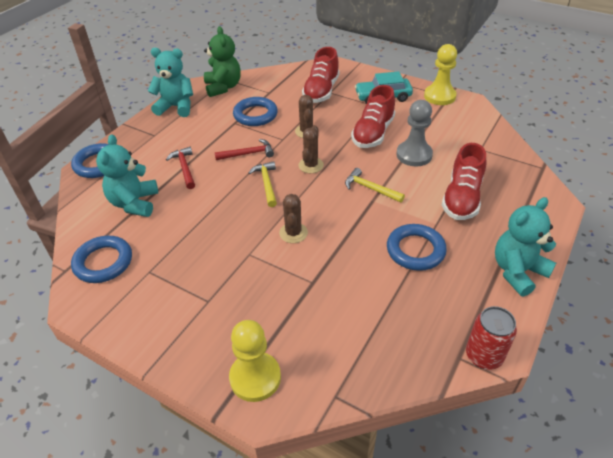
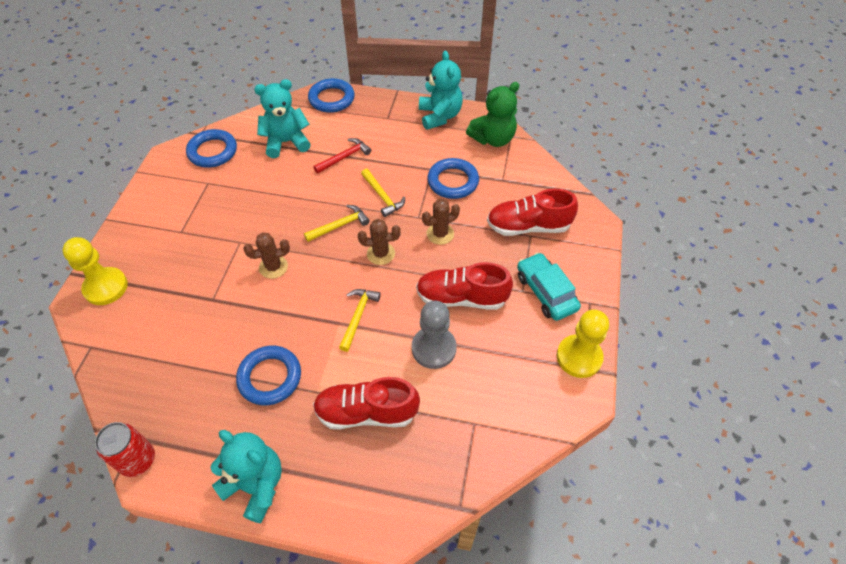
camera: 70 degrees right, 10 degrees up
(248, 154) = (382, 196): red hammer -> yellow hammer

